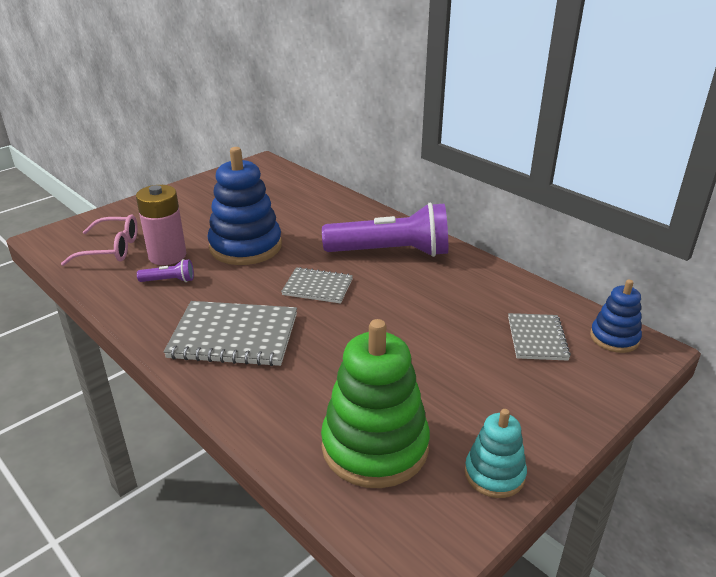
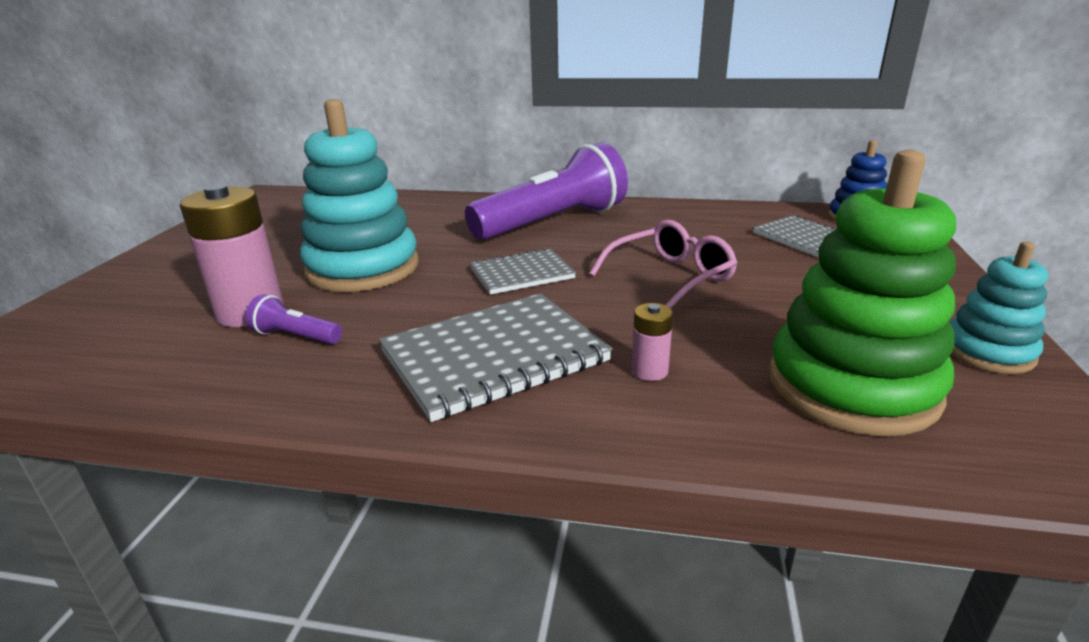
camera: 35 degrees left, 5 degrees down
(110, 249) = (129, 336): pink glasses -> pink glasses (669, 278)
(169, 280) = (295, 336): purple flashlight -> purple flashlight turned 120 degrees counterclockwise
(245, 246) = (363, 268): blue stacking toy -> turquoise stacking toy
(291, 382) = (649, 371): none -> pink battery

